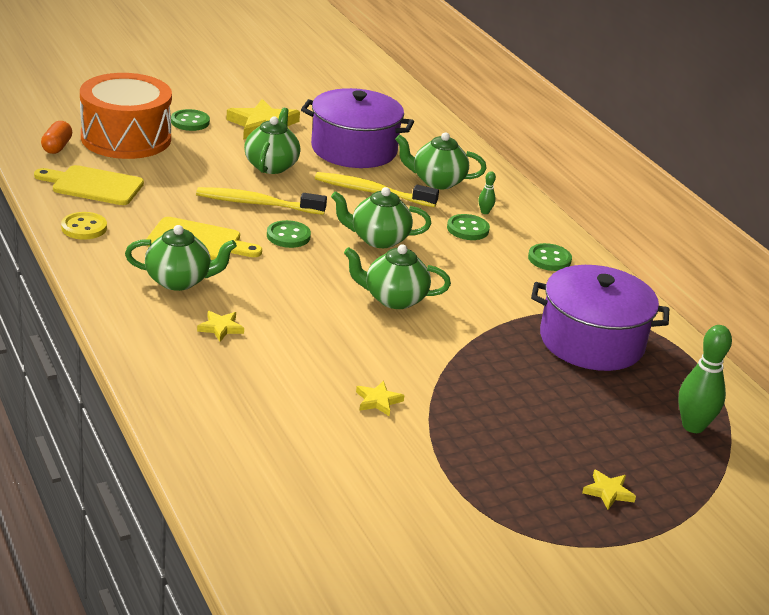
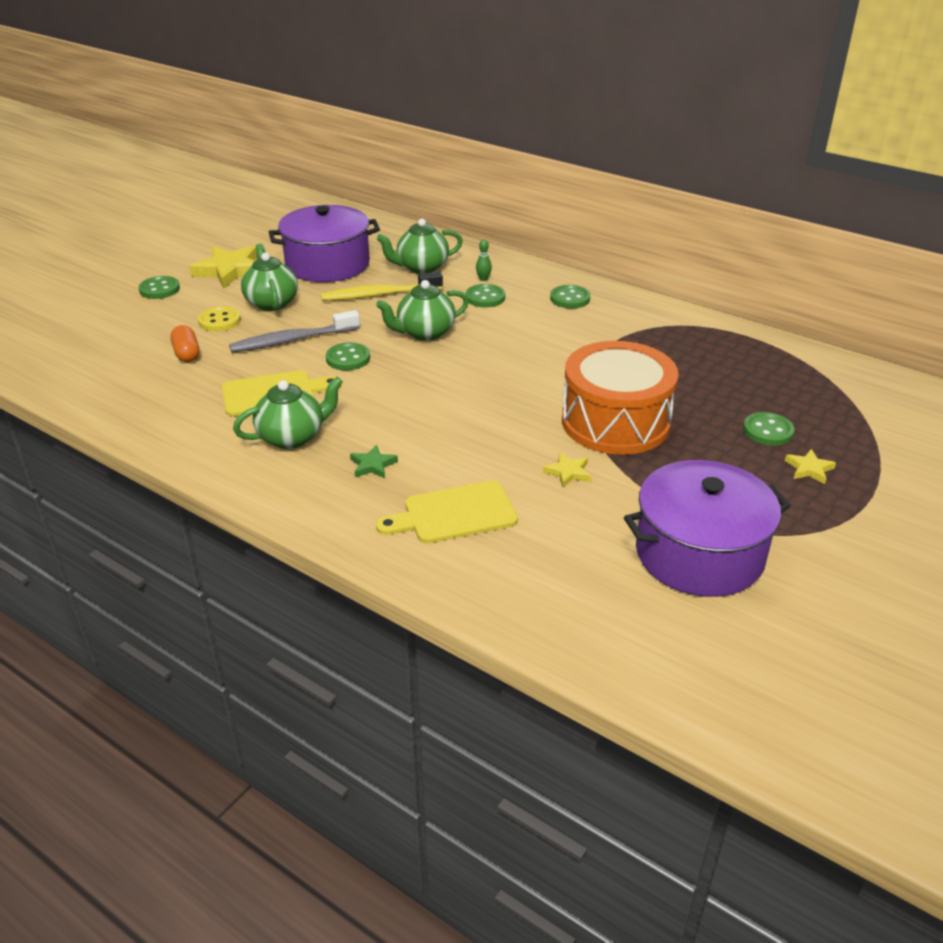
camera: 25 degrees left, 5 degrees up
(57, 147) = (51, 356): orange capsule -> orange capsule (187, 354)
(84, 228) = (153, 423): yellow button -> yellow button (219, 321)
(93, 185) = (123, 379): yellow cutting board -> yellow cutting board (454, 514)
(126, 138) = (112, 324): orange drum -> orange drum (615, 422)
(221, 328) = (373, 465): yellow star -> green star
(256, 204) = (292, 340): yellow toothbrush -> grey toothbrush
(393, 299) = (489, 378): green teapot -> none
(591, 341) = (668, 352): purple pot -> purple pot (699, 553)
(607, 445) = (768, 431): none -> green button
(693, 426) = (805, 389): green bowling pin -> none

